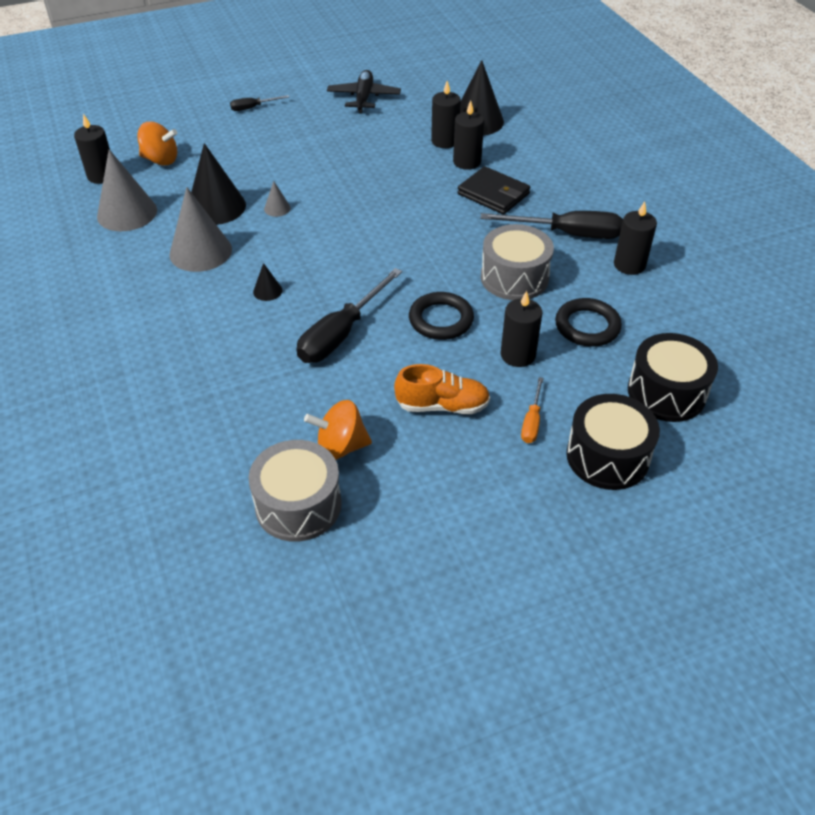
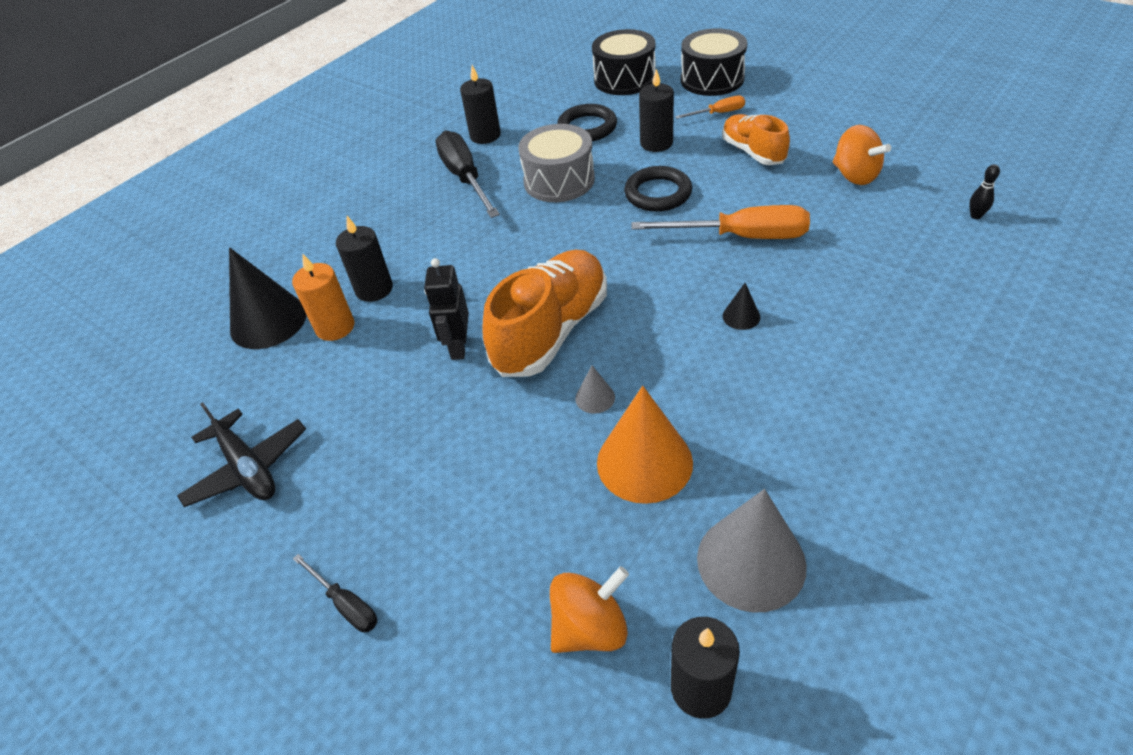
camera: 115 degrees left, 0 degrees up
(161, 160) = (590, 627): orange spinning top -> orange spinning top turned 75 degrees clockwise
(200, 251) = (741, 415): grey cone -> none
(212, 480) = (976, 216): none -> black bowling pin
(216, 207) = (644, 462): black cone -> orange cone
(298, 505) = (929, 167): grey drum -> none
(341, 334) = (740, 237): black screwdriver -> orange screwdriver
(348, 213) = (551, 331): none -> orange shoe
(364, 98) = (247, 468): black plane -> black plane turned 105 degrees counterclockwise
(375, 177) = (458, 347): none -> black robot
(444, 141) = (335, 327): black candle -> orange candle
(493, 194) = (428, 245): black wallet -> none

